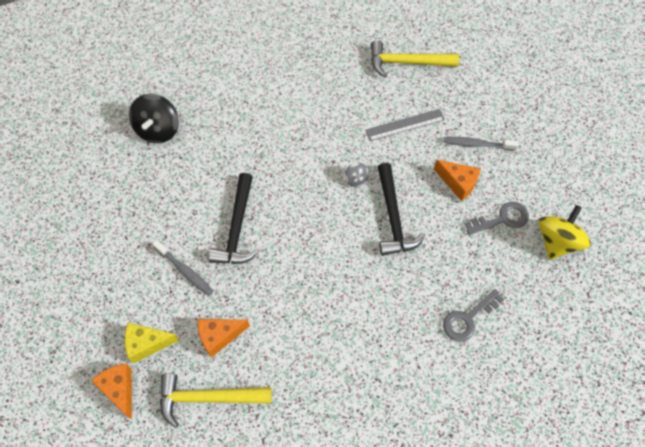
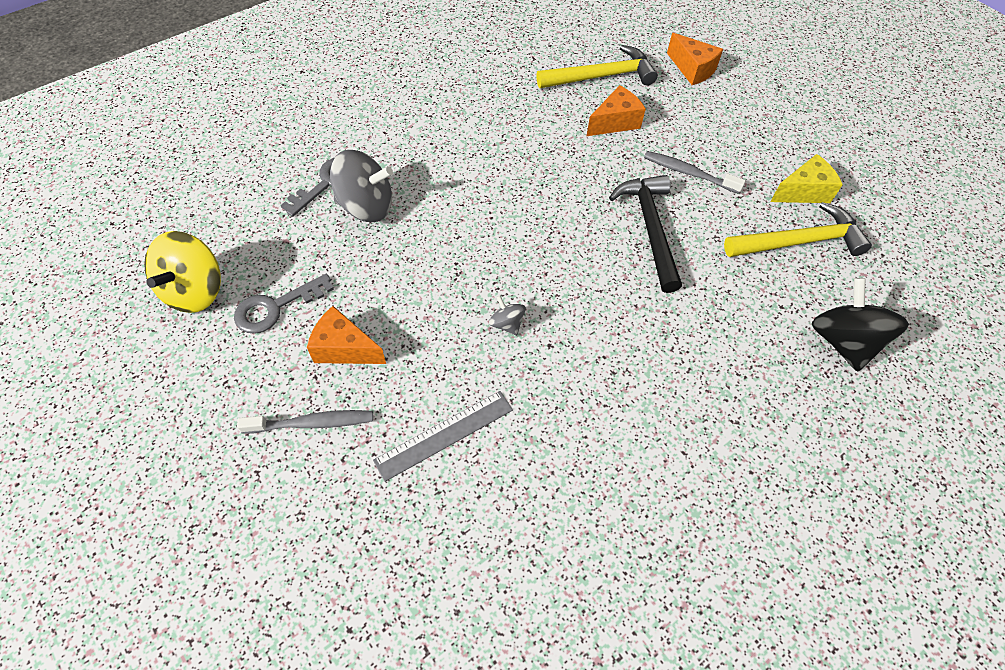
camera: 165 degrees right, 5 degrees down
(147, 344) = (688, 105): yellow cheese -> yellow cheese (803, 192)
(393, 217) = (439, 280): black hammer -> none
(407, 62) = (461, 582): yellow hammer -> yellow hammer (799, 242)
(439, 289) = (366, 206): none -> grey spinning top

